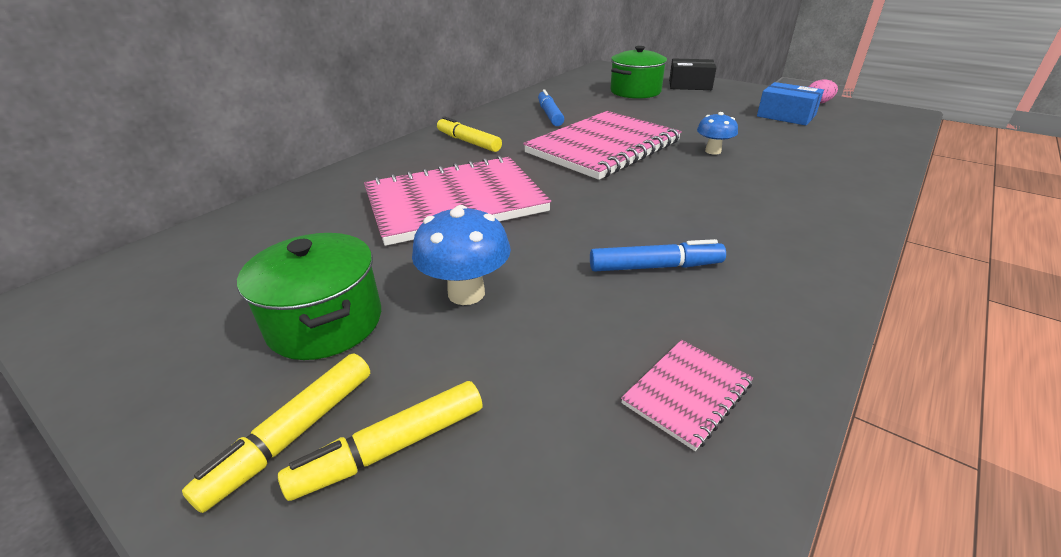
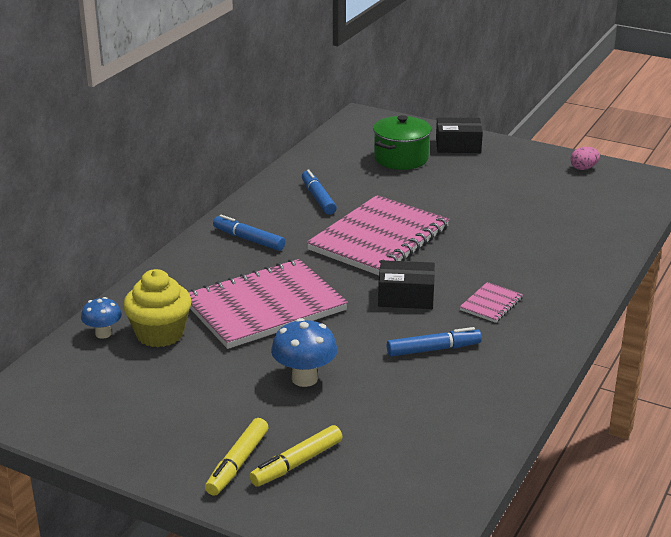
camera: 10 degrees left, 5 degrees down
(319, 223) = (160, 334): none -> yellow cupcake
(325, 322) = (216, 405): green pot -> none
(468, 142) = (249, 239): yellow marker -> blue marker
(625, 202) = (406, 297): none -> black box
(687, 393) = (456, 423): pink notebook -> pink notebook (491, 304)
(713, 151) = (478, 238): blue mushroom -> blue mushroom (103, 334)
(786, 116) = (550, 188): blue box -> none

